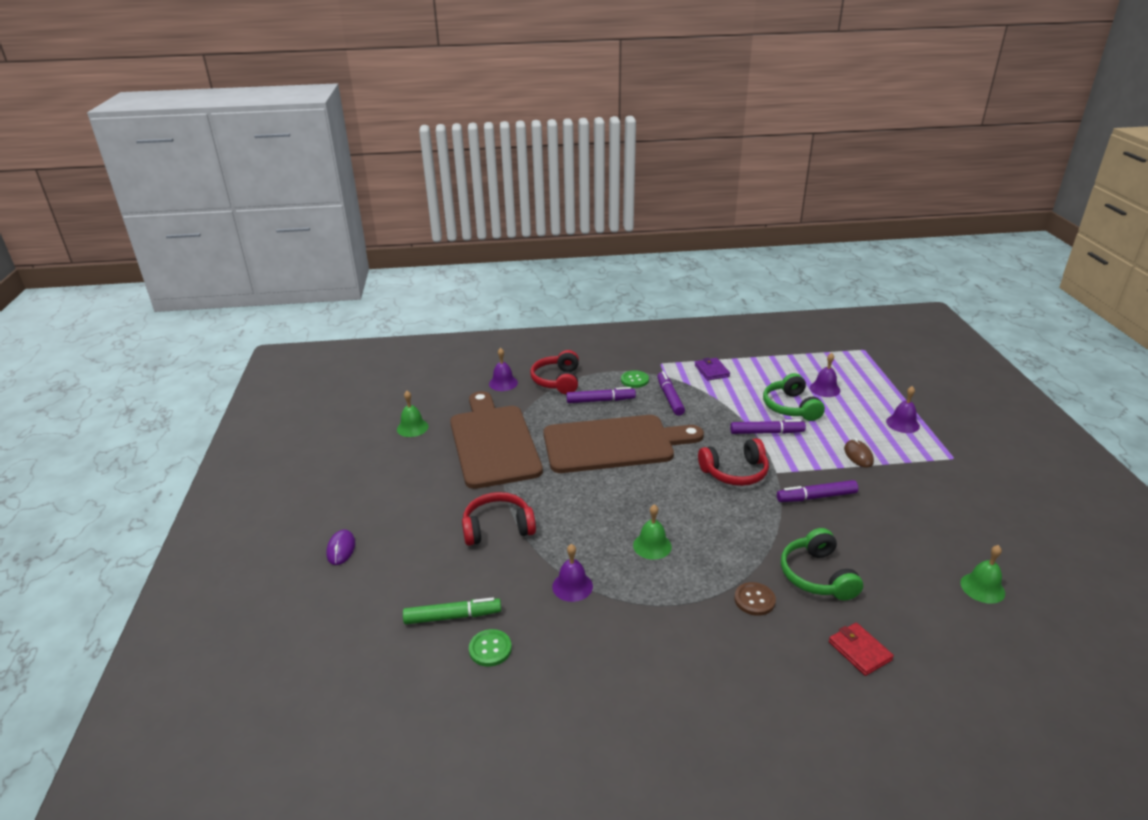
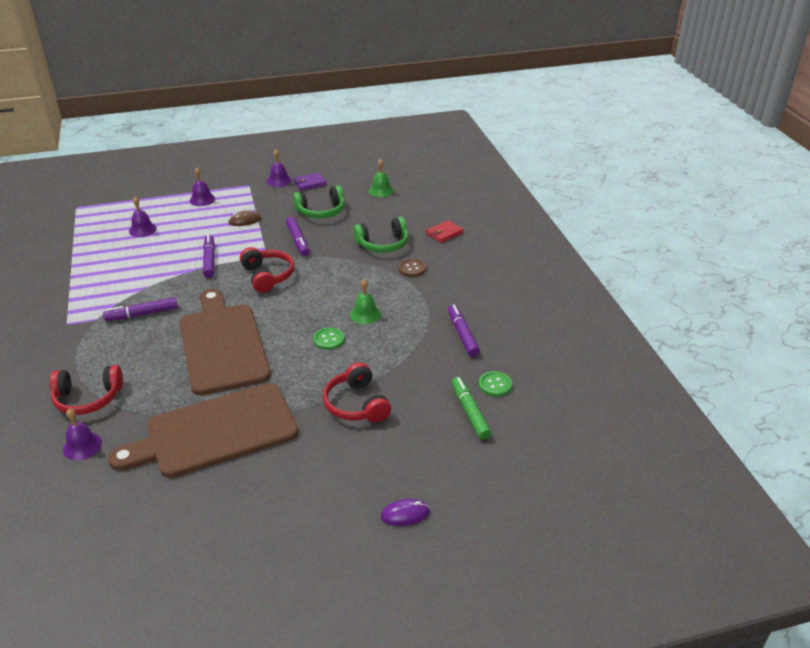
camera: 100 degrees left, 5 degrees up
(412, 427) = (177, 513): green bell -> none
(572, 586) = (419, 351): purple bell -> purple bell (279, 181)
(600, 400) = (139, 360): purple marker -> purple marker (462, 334)
(634, 380) = (100, 339): green button -> green button (329, 339)
(712, 371) = (94, 290): purple wallet -> purple wallet (310, 183)
(791, 407) = (170, 247): green headphones -> green headphones (321, 211)

